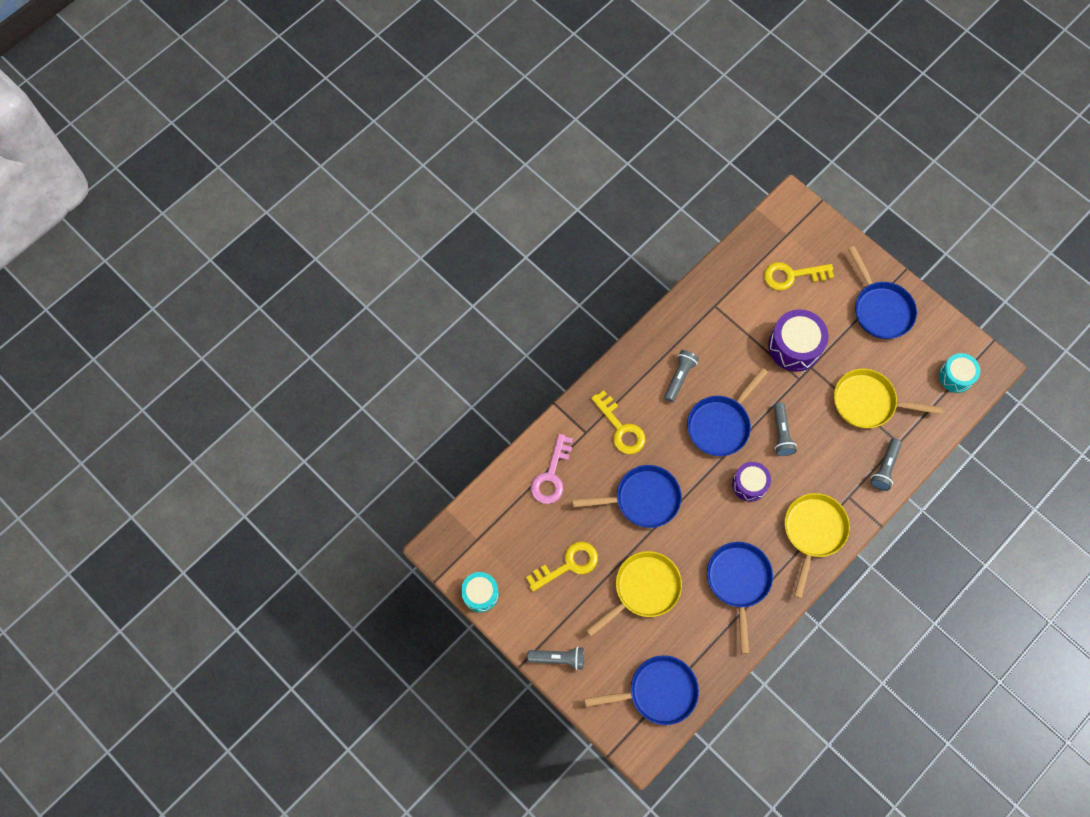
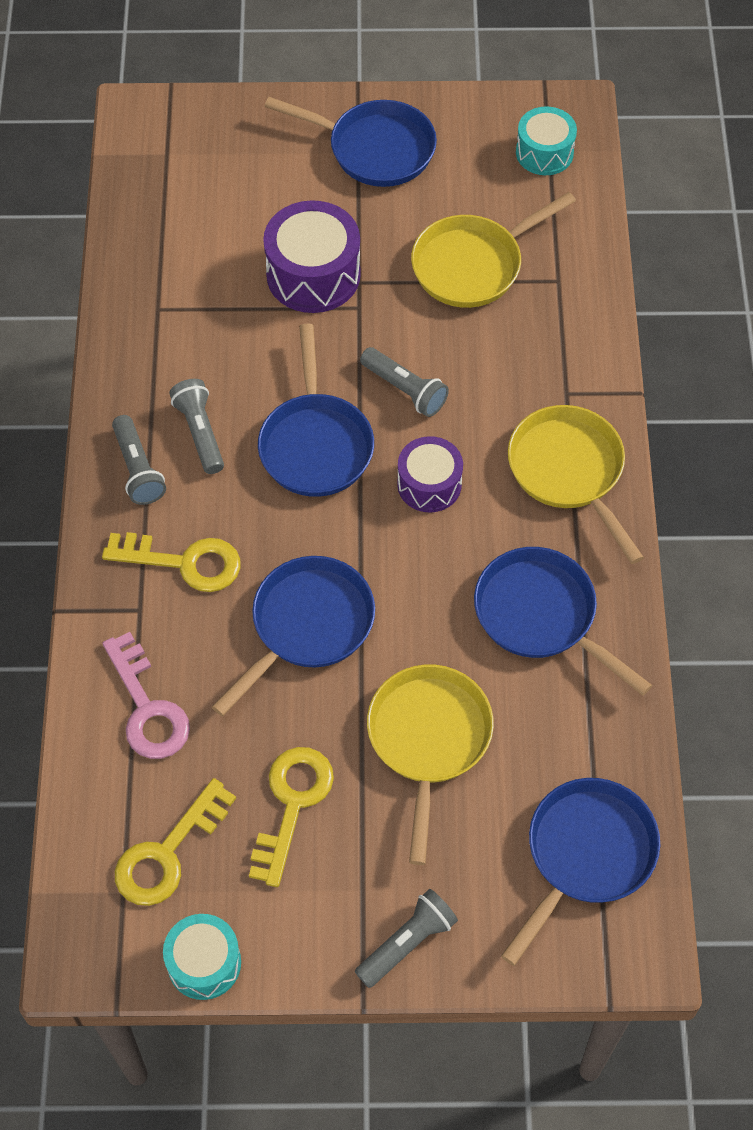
camera: 45 degrees left, 10 degrees down
(792, 275) = (223, 196): yellow key -> yellow key (167, 853)
(885, 468) = (573, 322): grey flashlight -> grey flashlight (138, 469)

